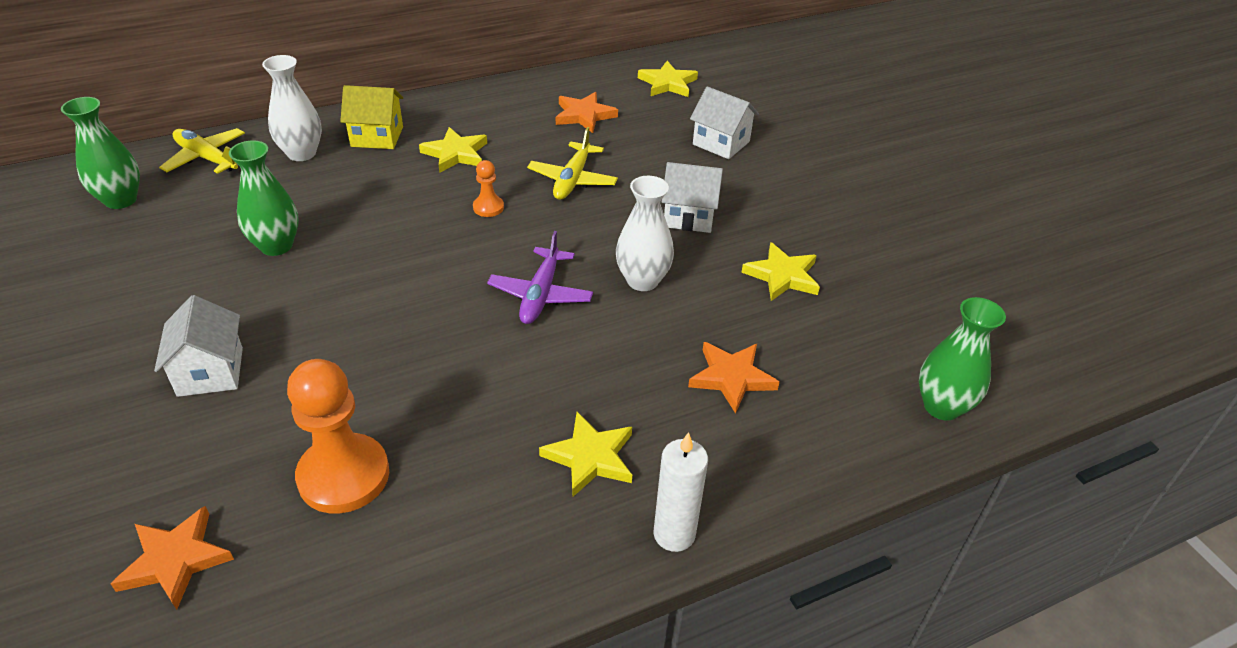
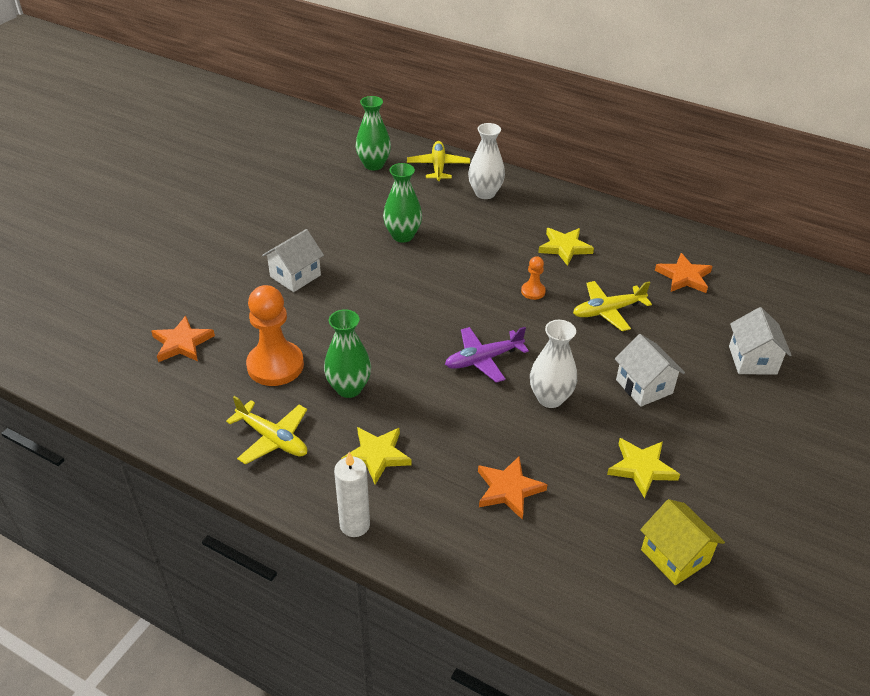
camera: 55 degrees right, 0 degrees up
(377, 136) = (537, 209): yellow house -> yellow house (675, 556)
(466, 545) = (272, 439): none -> yellow plane
(668, 83) = (785, 294): yellow star -> none
(942, 406) = (605, 626): green vase -> green vase (349, 388)

